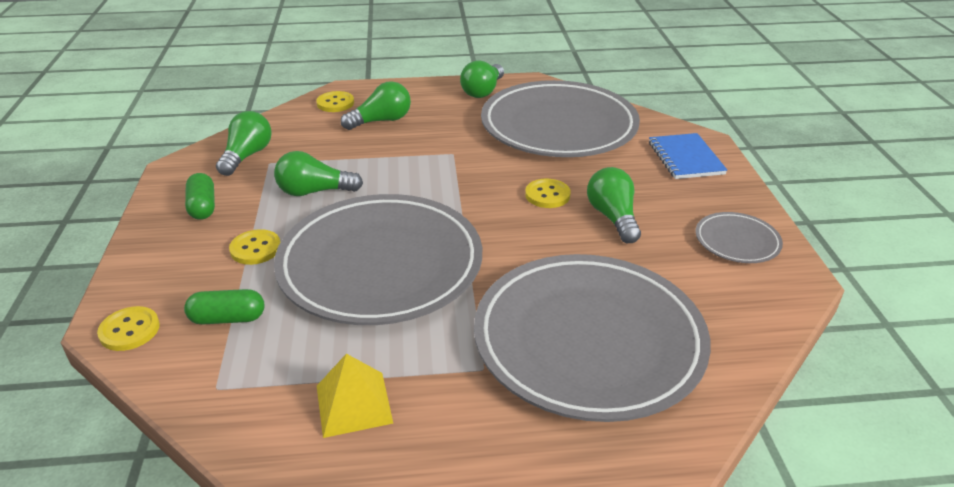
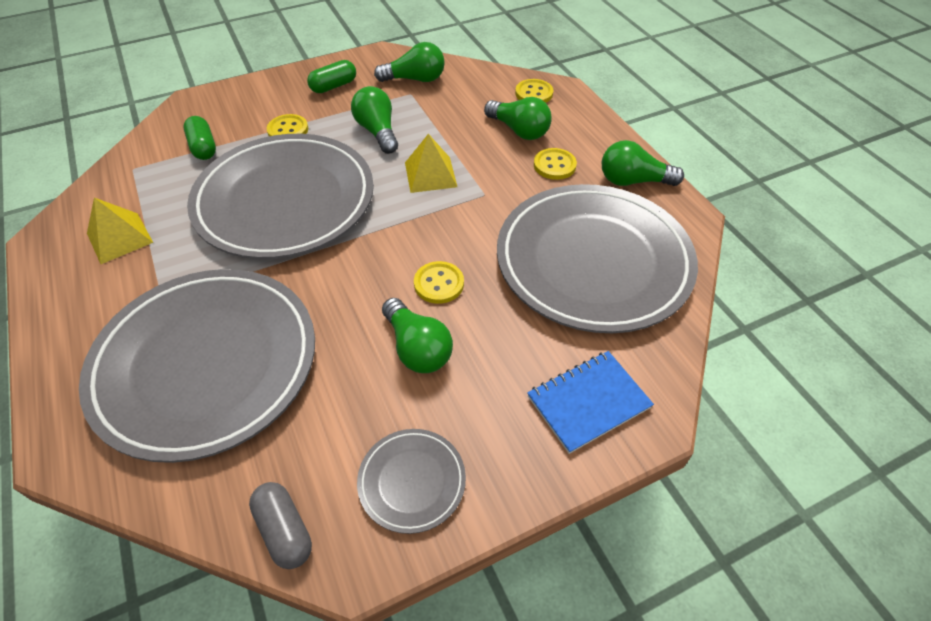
camera: 70 degrees right, 15 degrees up
(129, 330) = (185, 112): yellow button -> yellow button (554, 165)
(406, 174) = (430, 174): none -> yellow pyramid
(613, 217) = (417, 348): green light bulb -> green light bulb turned 90 degrees clockwise
(772, 309) = (284, 530): none -> grey capsule

